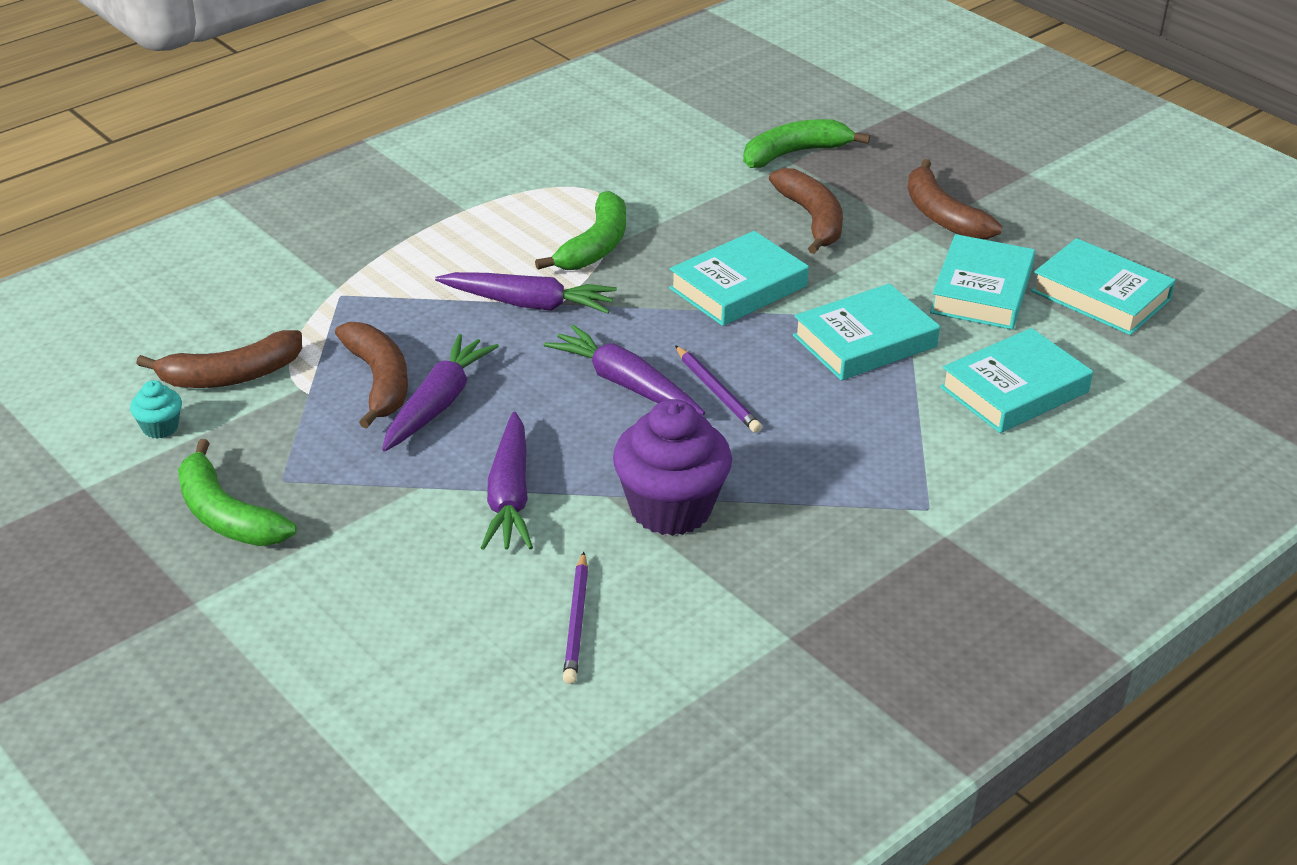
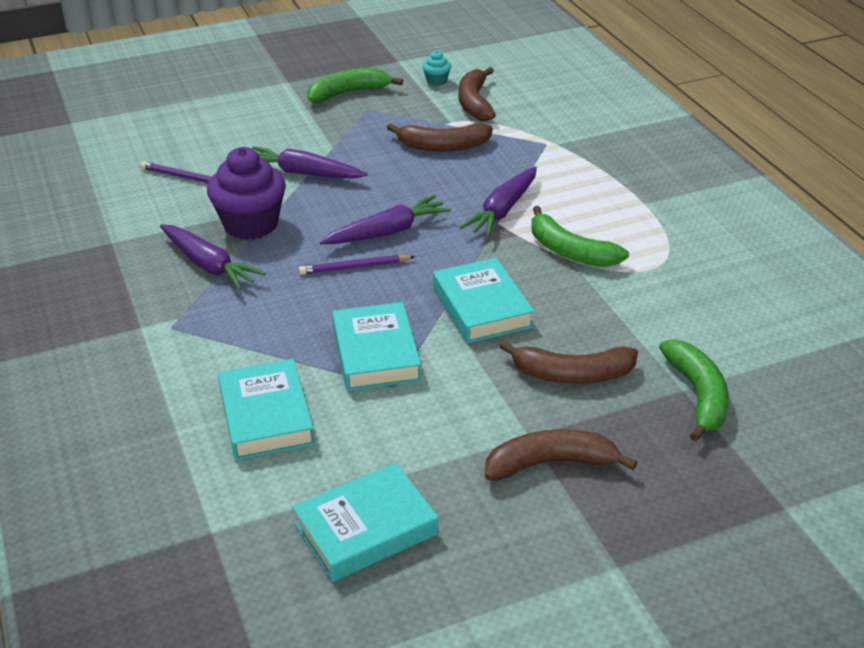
camera: 110 degrees right, 0 degrees up
(438, 404) = (407, 162): purple carrot -> purple carrot (209, 265)
(981, 291) = (412, 446): turquoise book -> none

